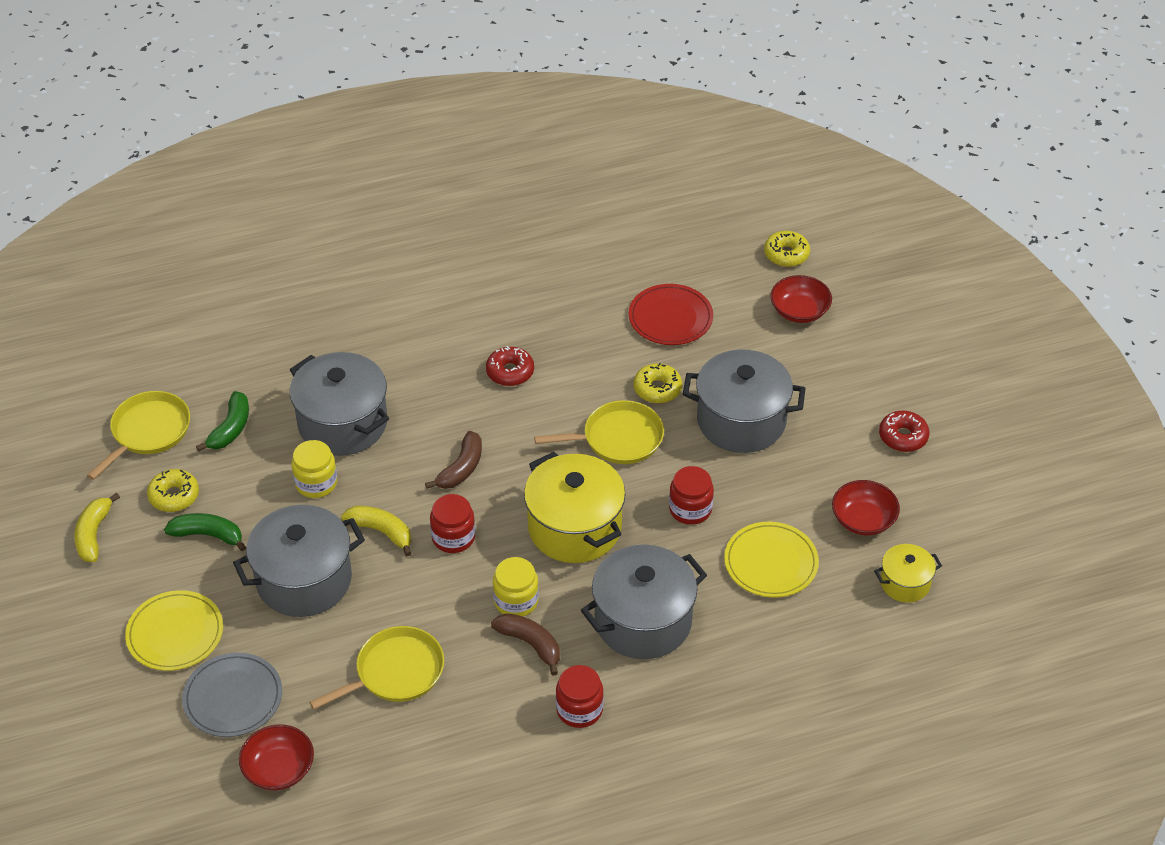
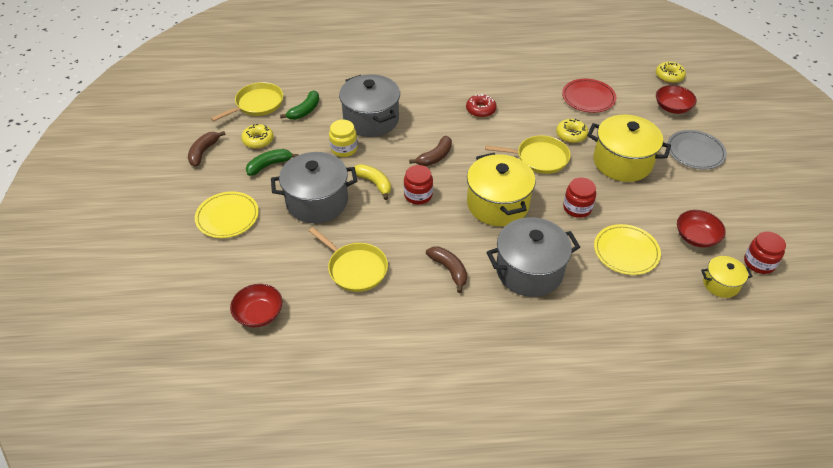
camera: 15 degrees right, 0 degrees up
(93, 534) = (203, 152): yellow banana -> brown banana
(208, 535) = (269, 165): green banana -> green banana turned 60 degrees counterclockwise
(233, 697) = (247, 262): grey plate -> grey plate (695, 152)
(396, 672) = (355, 268): yellow pan -> yellow pan turned 60 degrees clockwise
(516, 601) = (447, 241): yellow jar -> none
(579, 709) = (471, 319): red jar -> red jar (759, 263)
(741, 421) = (622, 162): grey pot -> yellow pot
(903, 437) = (732, 191): red donut -> none

